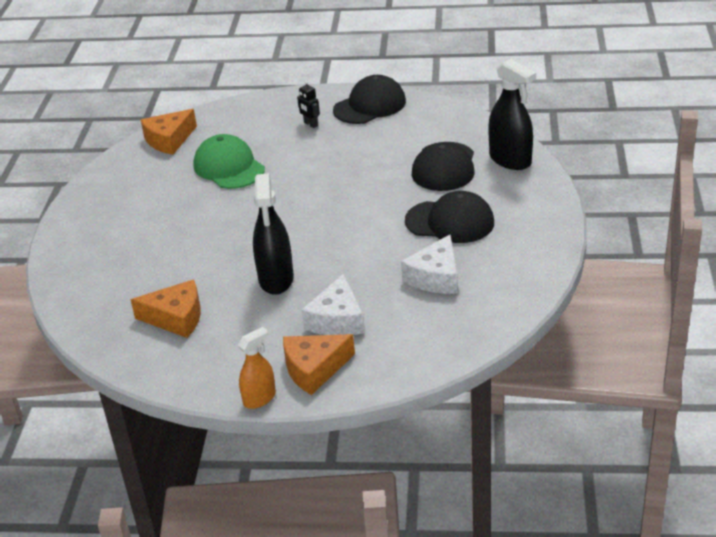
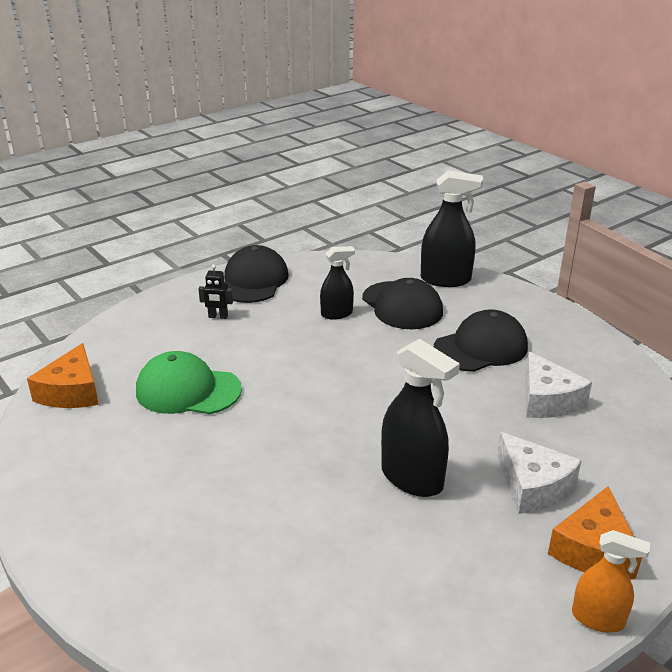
camera: 45 degrees left, 5 degrees down
(176, 318) = (369, 584): orange cheese -> none
(259, 398) = (598, 619): orange spray bottle -> orange spray bottle turned 105 degrees clockwise
(389, 154) = (337, 314): none -> black spray bottle

